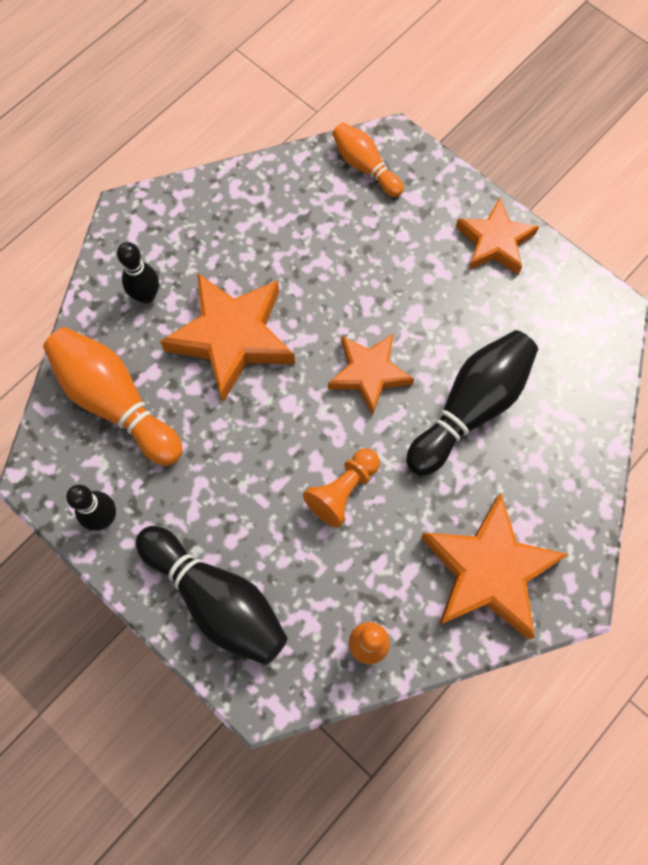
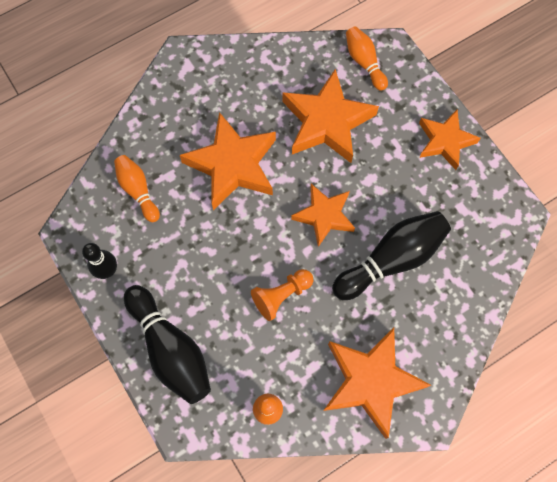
camera: 15 degrees right, 0 degrees up
(116, 402) = (138, 190): orange bowling pin -> orange bowling pin, size x0.59
(146, 295) = (180, 119): black bowling pin -> none
(338, 253) = (327, 122): none -> orange star

